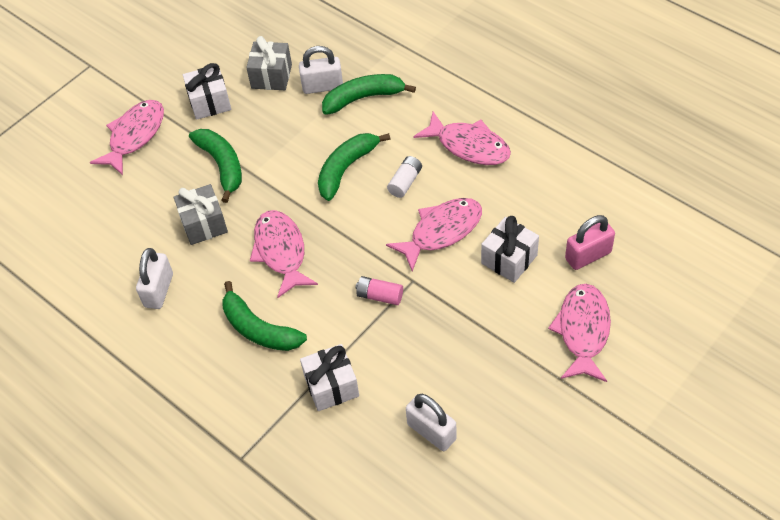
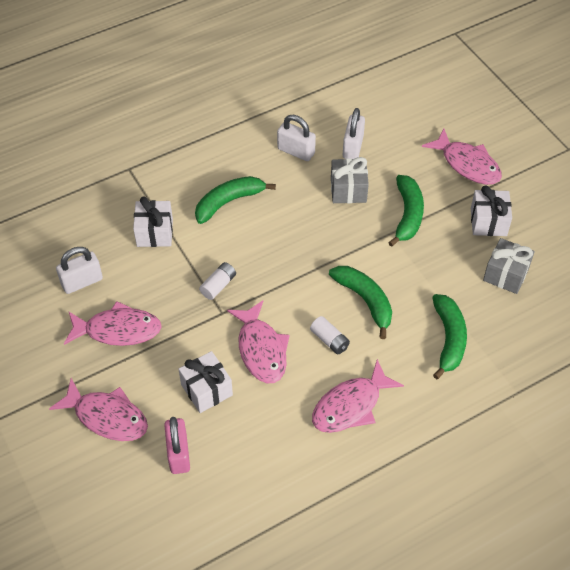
camera: 105 degrees right, 0 degrees up
(222, 165) = (407, 215): green banana -> green banana turned 75 degrees counterclockwise
(281, 252) = (295, 232): pink fish -> pink fish (118, 330)
(322, 86) = (477, 311): white padlock -> white padlock (353, 147)
(380, 296) = (218, 285): pink battery -> white battery

